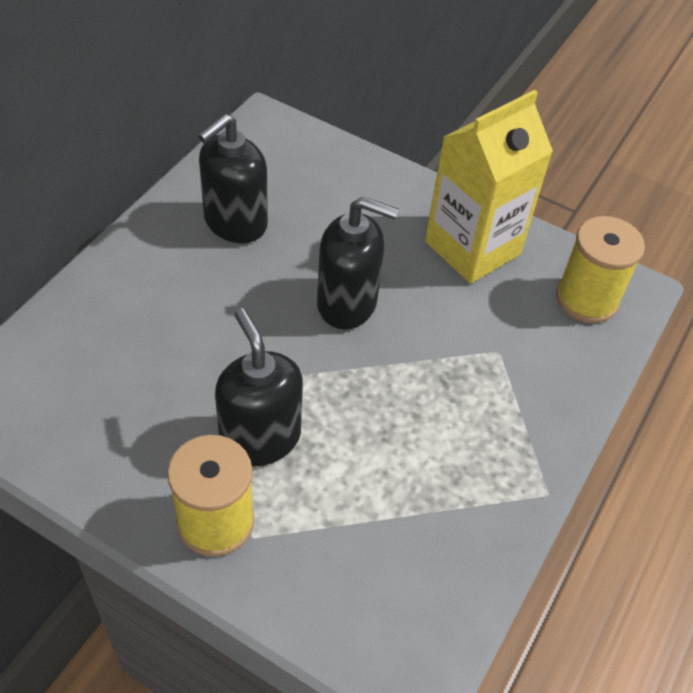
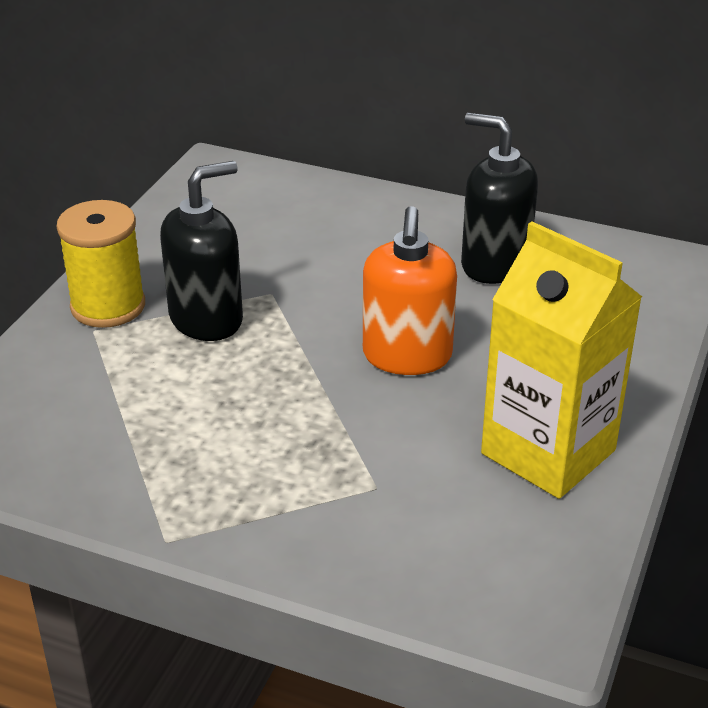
camera: 85 degrees right, 15 degrees down
(347, 303) = (407, 356): black soap dispenser -> orange soap dispenser
(586, 299) = (502, 573): yellow spool -> none

